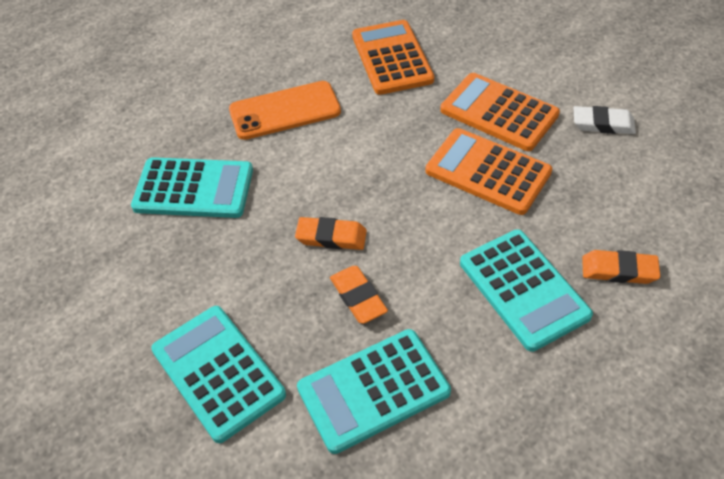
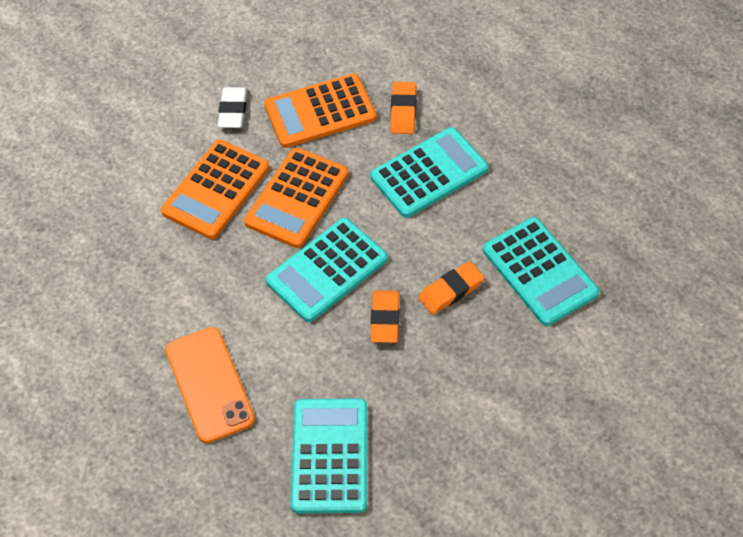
camera: 95 degrees left, 5 degrees up
(218, 372) = (542, 389): turquoise calculator -> turquoise calculator (327, 270)
(392, 58) = (125, 287): orange calculator -> orange calculator (320, 112)

